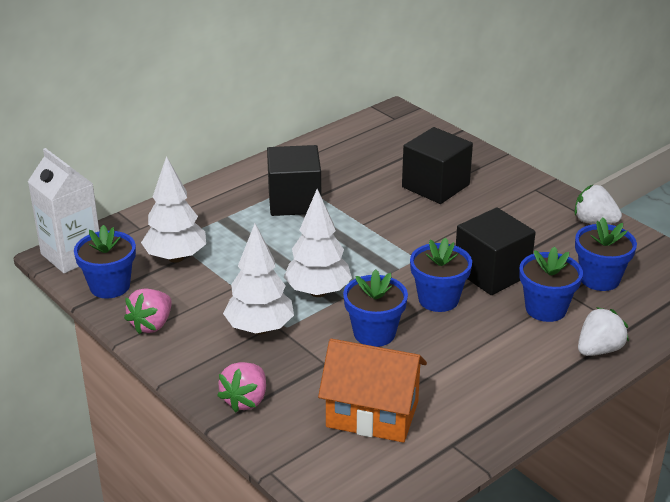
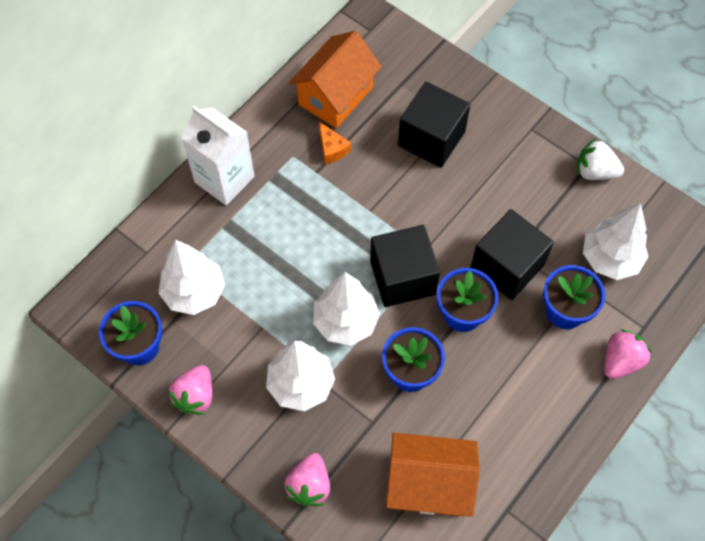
camera: 10 degrees left, 30 degrees up
(71, 255) = (88, 306): white carton -> white carton (224, 179)
(294, 201) = (294, 185): black cube -> black cube (402, 277)
(338, 183) = (332, 149): none -> orange cheese
(351, 152) = (335, 96): none -> orange house
(599, 279) = (610, 259): blue flower pot -> white tree
(599, 350) = (620, 361): white strawberry -> pink strawberry

